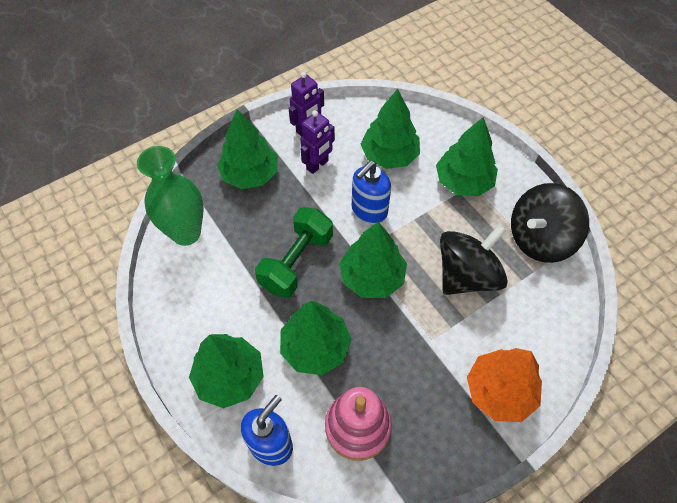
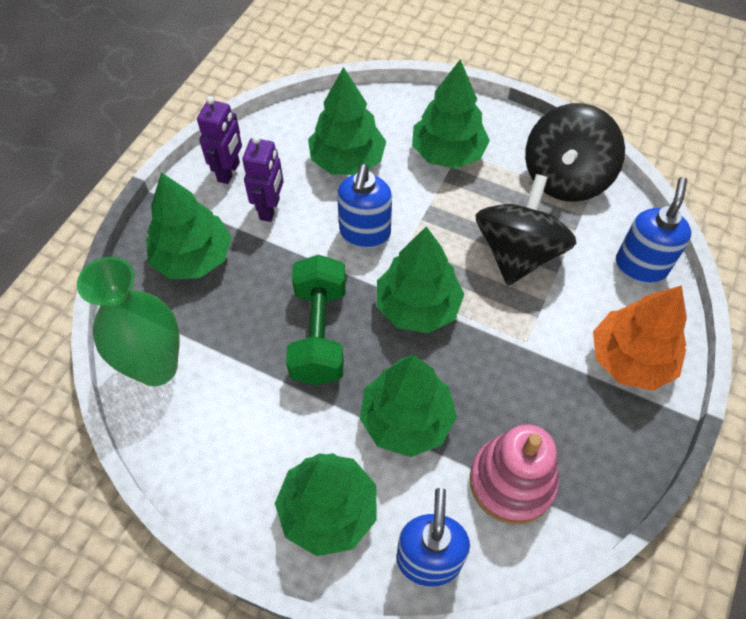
camera: 30 degrees left, 0 degrees up
(554, 330) = (640, 266): none -> blue soap dispenser

